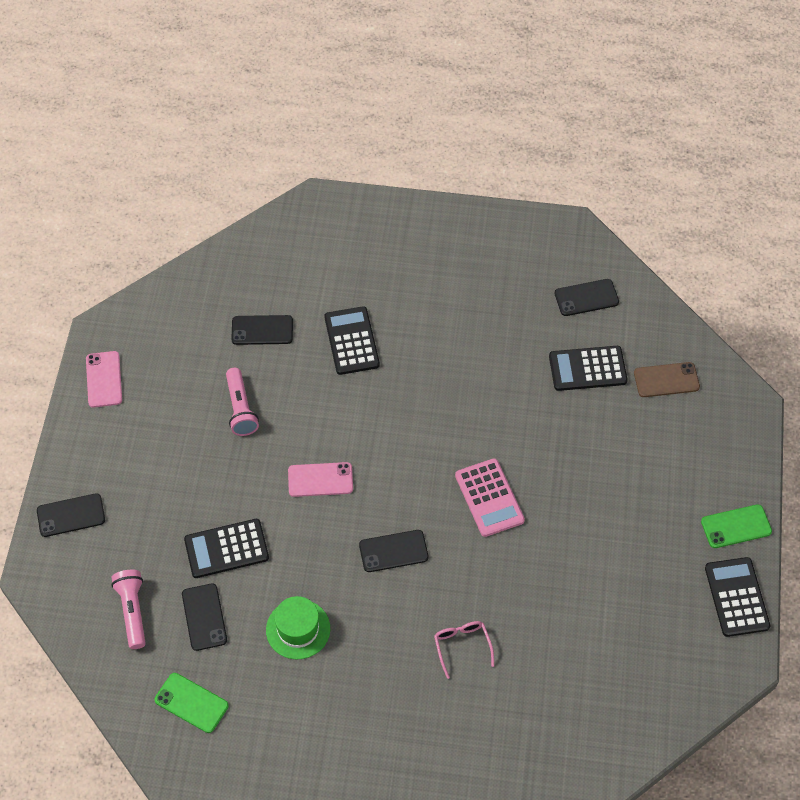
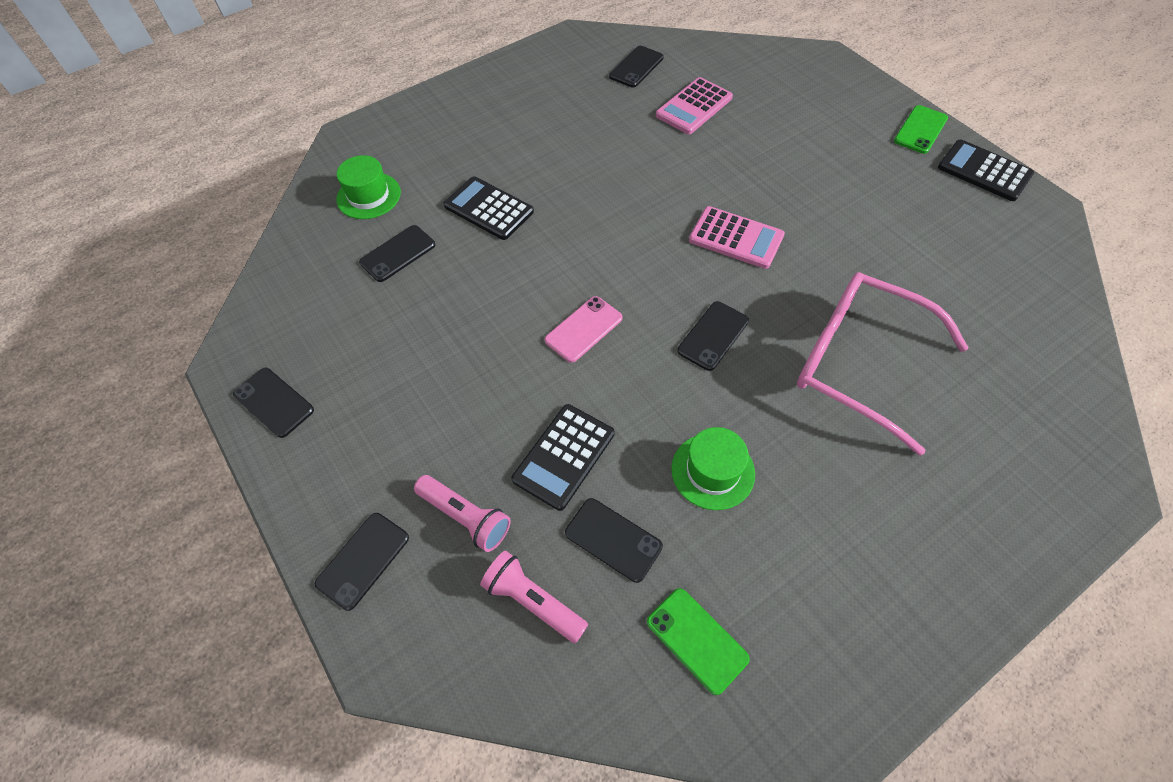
camera: 40 degrees left, 0 degrees up
(104, 379) = (274, 402): pink phone -> black phone
(191, 703) = (697, 640): green phone -> green phone turned 60 degrees clockwise
(240, 408) = (444, 327): pink flashlight -> pink flashlight (465, 517)
(285, 267) = (368, 196): none -> green hat
(462, 647) = (861, 364): pink glasses -> pink glasses, size x2.45
(587, 369) = (694, 107): black calculator -> pink calculator
(666, 380) = (755, 78): brown phone -> none

